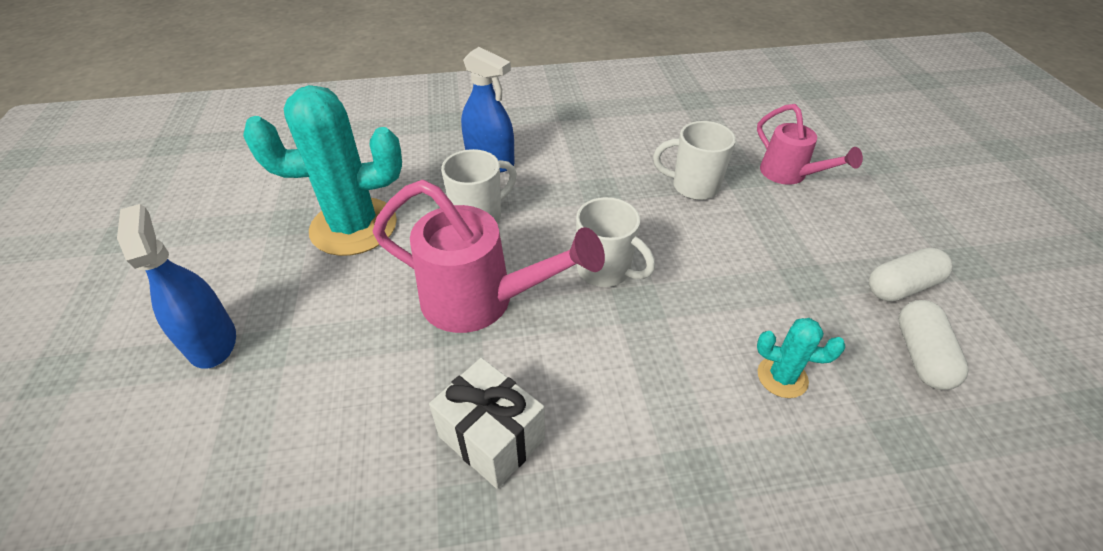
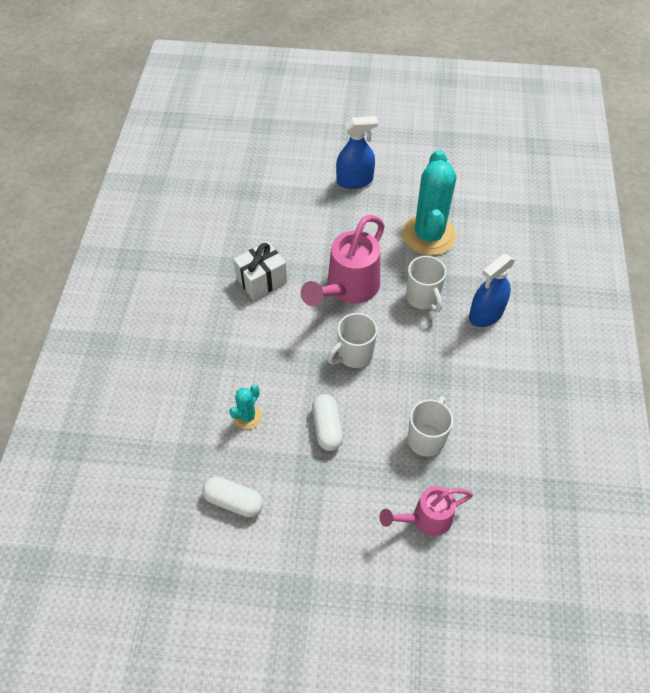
camera: 105 degrees right, 10 degrees up
(901, 286) = (287, 527): white capsule -> white capsule (327, 428)

